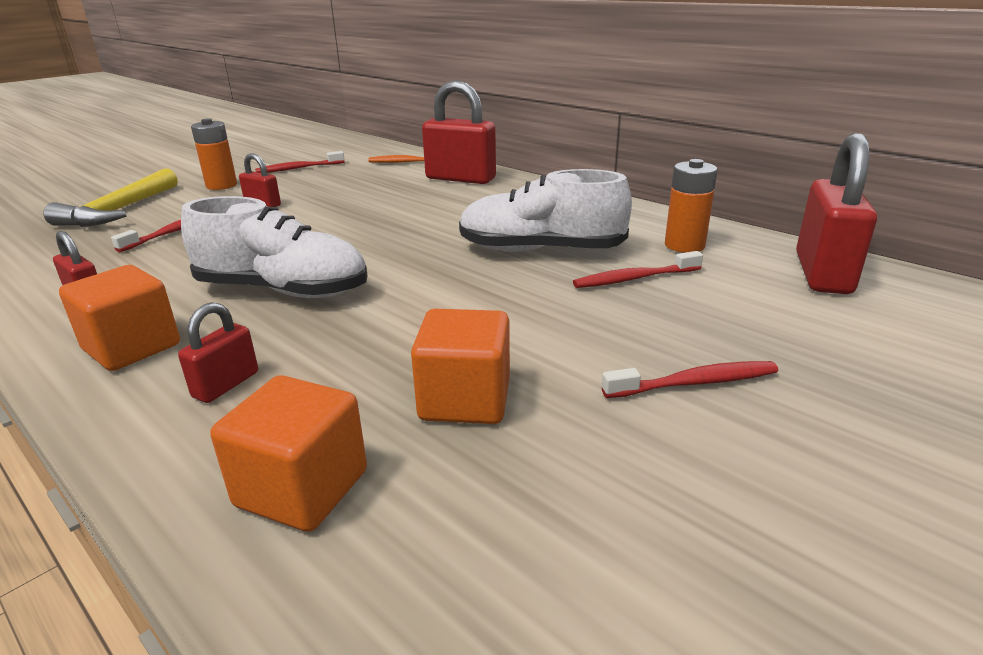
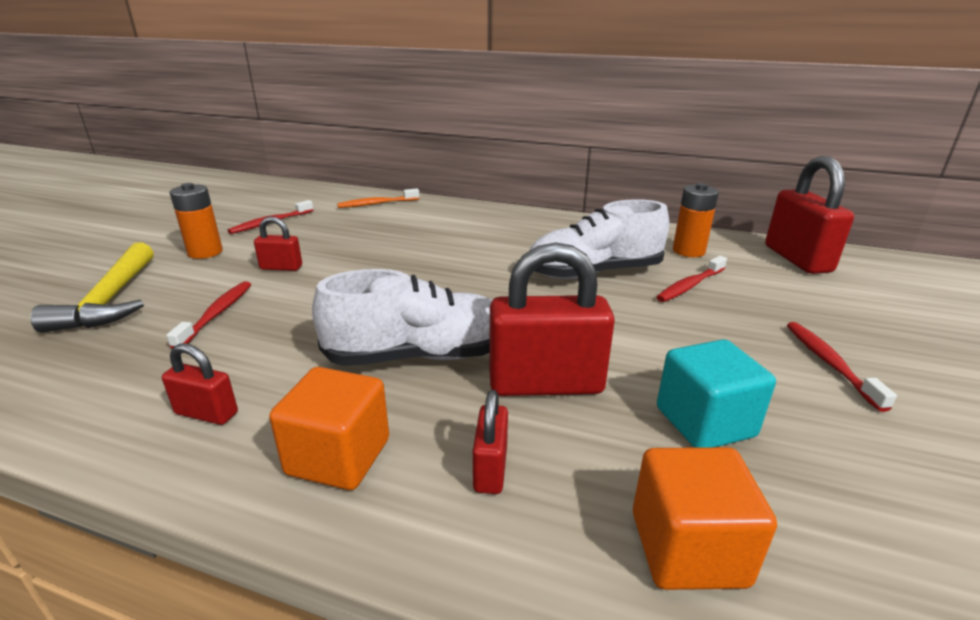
camera: 25 degrees left, 0 degrees up
(460, 179) = (445, 215): red padlock -> red padlock (545, 384)
(465, 400) = (705, 422): orange cube -> turquoise cube
(694, 383) = (829, 363): red toothbrush -> red toothbrush turned 60 degrees counterclockwise

